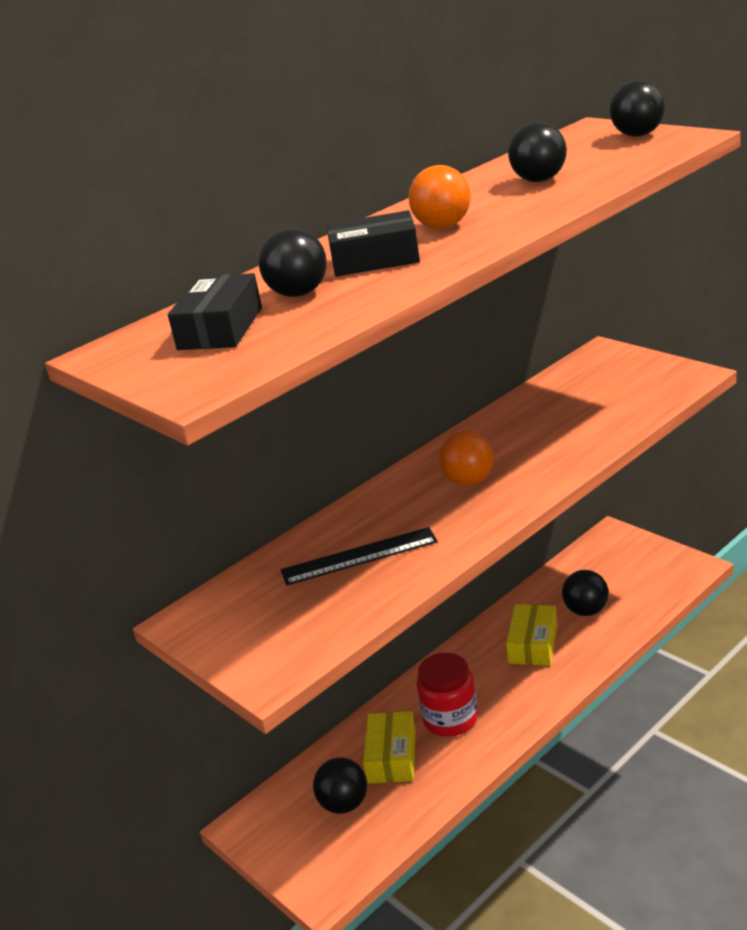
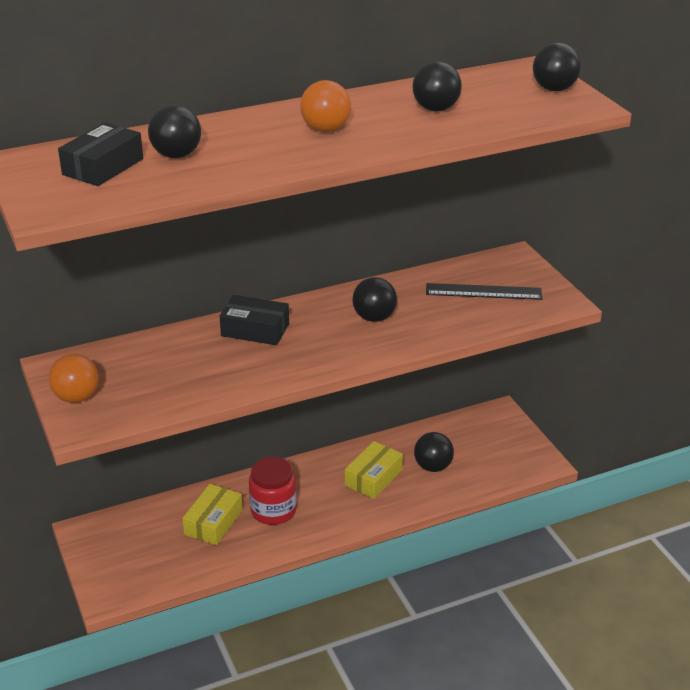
camera: 15 degrees right, 5 degrees up
(344, 804) = (159, 543): black ball -> black ball (374, 318)
(359, 556) = (202, 362): black ruler -> black ruler (483, 292)
(375, 259) = (252, 143): black box -> black box (255, 330)
(469, 481) = (322, 331): orange ball -> orange ball (77, 397)

